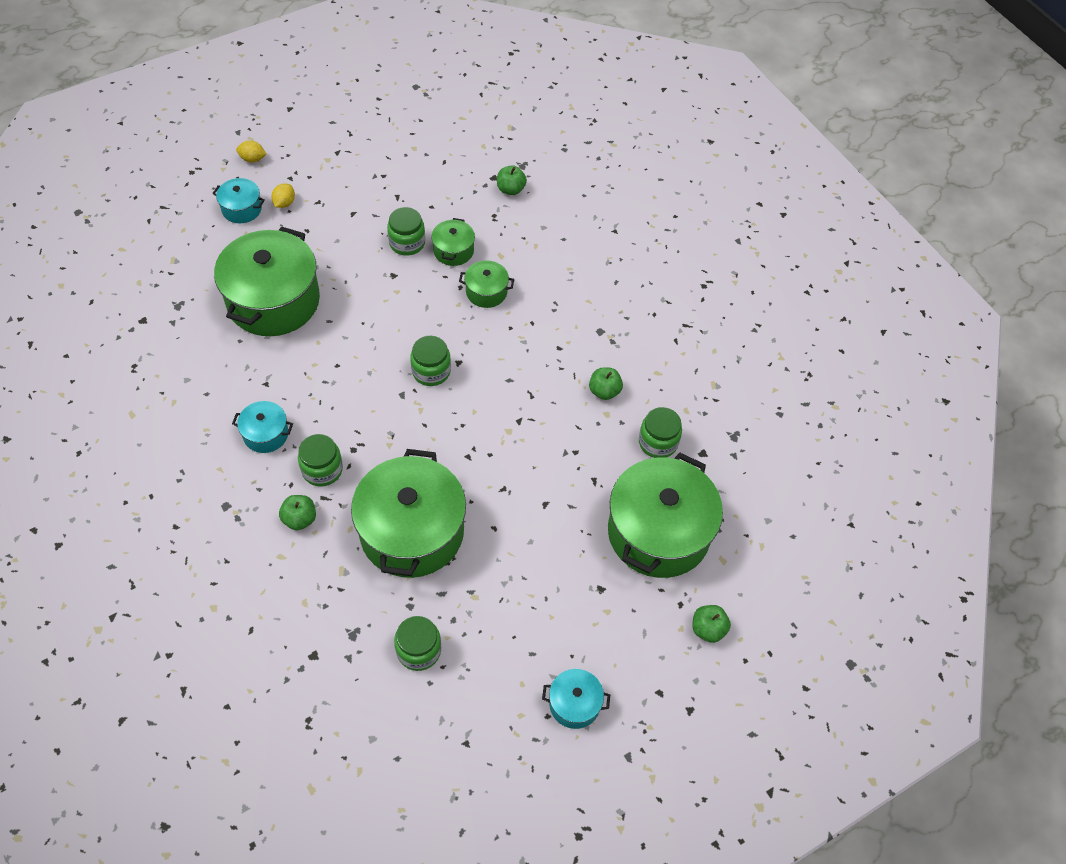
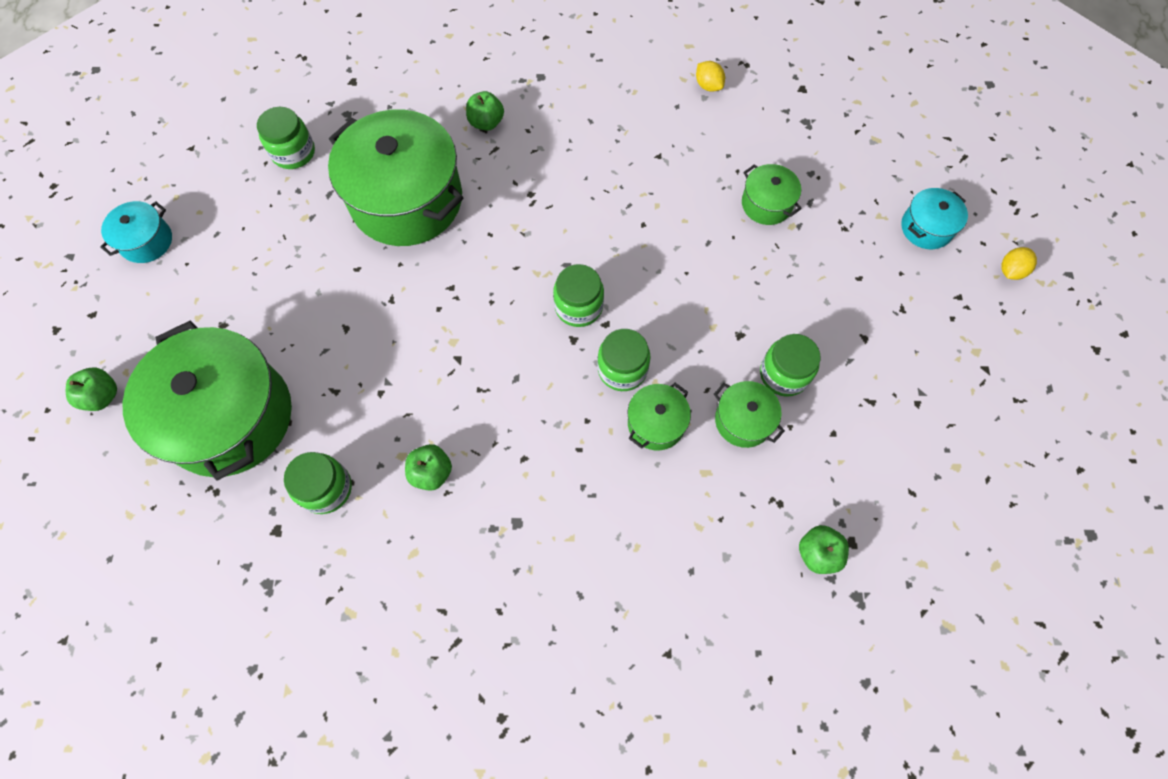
camera: 125 degrees right, 10 degrees up
(266, 434) = (597, 133): turquoise pot -> none
(273, 301) = (766, 204): green pot -> green pot, size x0.46
(284, 203) = (916, 273): yellow lemon -> yellow lemon (708, 86)
(322, 469) = (526, 160): green jar -> green jar (622, 369)

